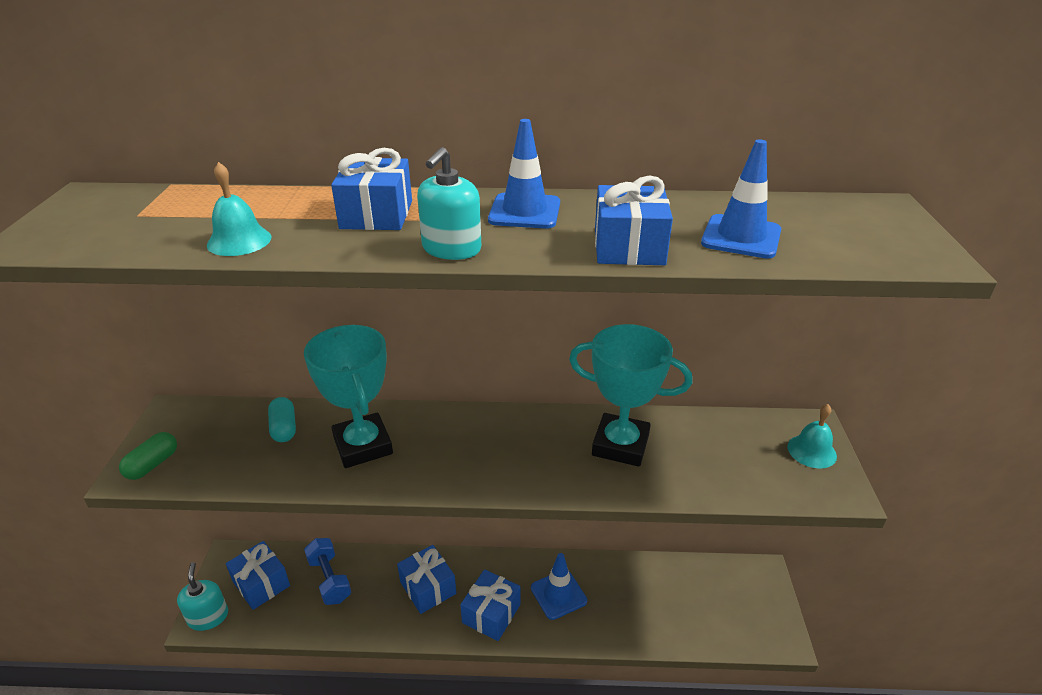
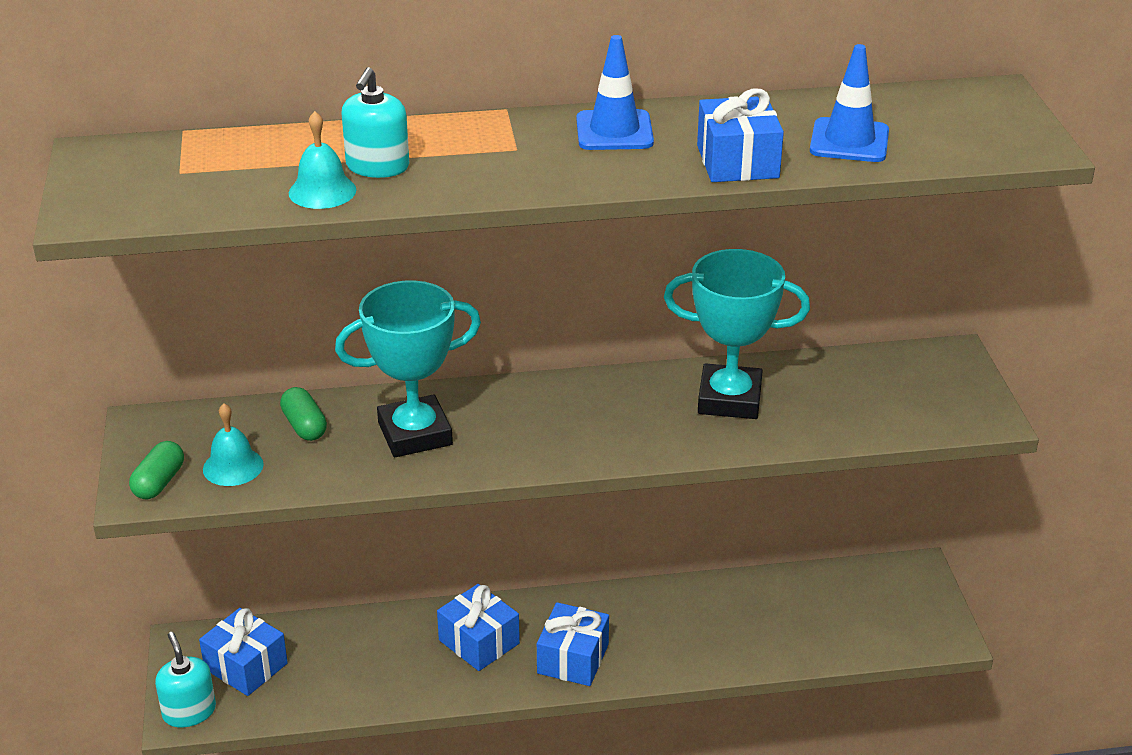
camera: 10 degrees left, 0 degrees up
(284, 428) = (304, 426): turquoise capsule -> green capsule
(329, 579) = (339, 650): blue dumbbell -> none
(363, 445) = (415, 434): turquoise trophy -> turquoise trophy turned 75 degrees counterclockwise
(376, 214) = (453, 148): blue gift -> none
(451, 249) = (555, 180): turquoise soap dispenser -> turquoise soap dispenser (377, 166)
(558, 594) = (656, 627): blue traffic cone -> none
(811, 451) = (953, 381): turquoise bell -> turquoise bell (233, 466)

